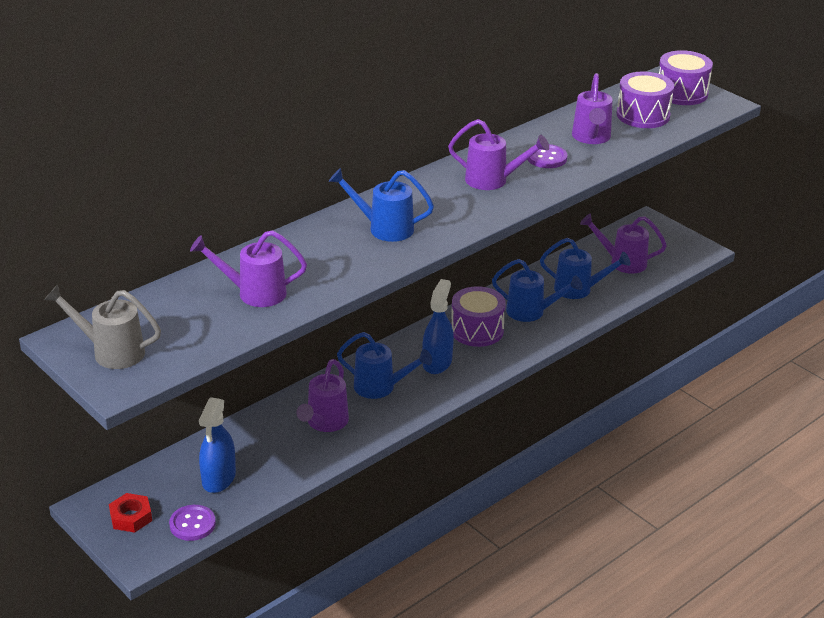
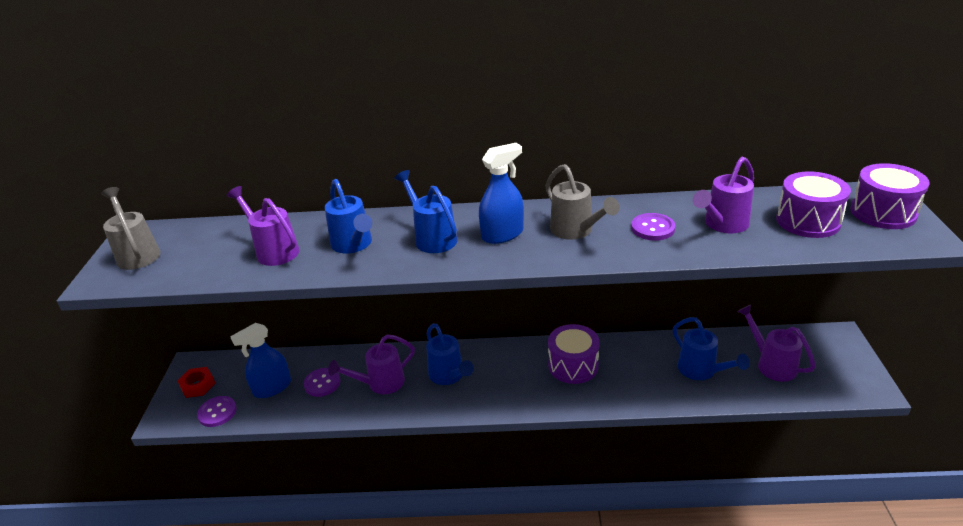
camera: 45 degrees right, 0 degrees up
(266, 450) = (322, 383): none -> purple button
(437, 362) = (512, 377): blue spray bottle -> blue spray bottle (502, 234)
(492, 180) = (575, 231): purple watering can -> grey watering can
(531, 312) = (635, 371): blue watering can -> blue watering can (353, 245)

